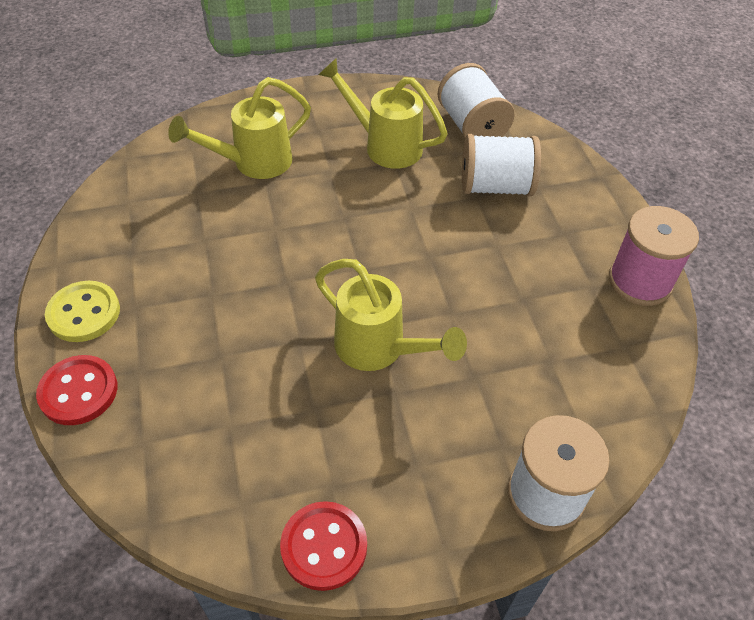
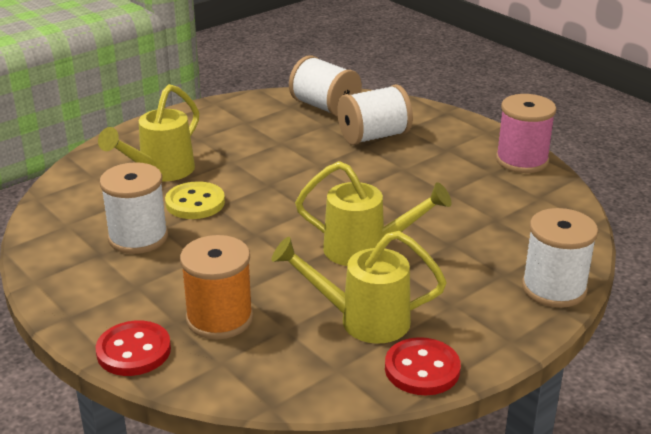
camera: 25 degrees left, 20 degrees down
(84, 313) = (92, 303): yellow button -> yellow button (195, 203)
(177, 243) = (138, 237): none -> white spool
(179, 383) = (219, 318): none -> orange spool
(384, 145) = (264, 134): yellow watering can -> yellow watering can (362, 320)

